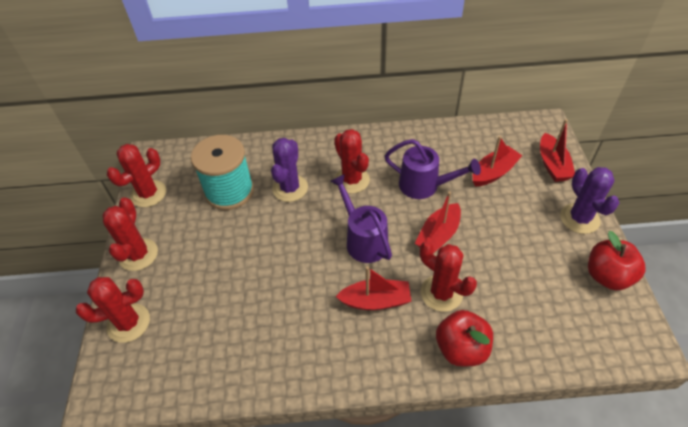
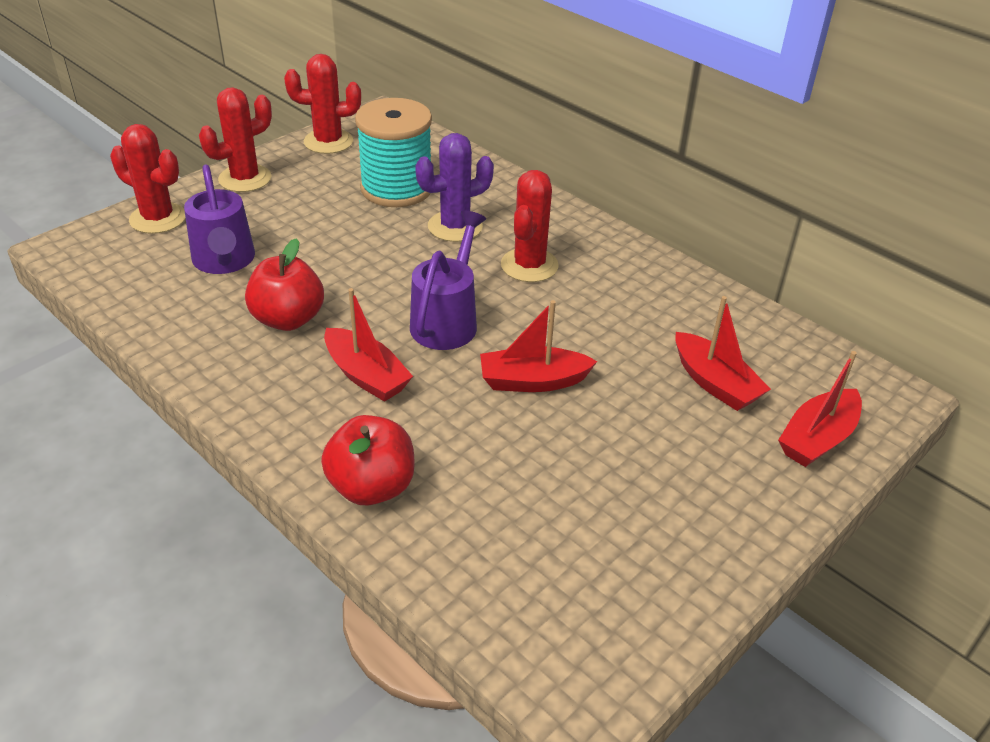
camera: 45 degrees right, 10 degrees down
(424, 186) = (601, 330): purple watering can -> purple watering can (224, 262)
(441, 293) = (440, 428): red cactus -> none
(493, 172) = (715, 383): red boat -> red boat turned 45 degrees clockwise
(579, 218) = (747, 515): purple cactus -> none
(607, 276) = (670, 595): red apple -> red apple (288, 319)

